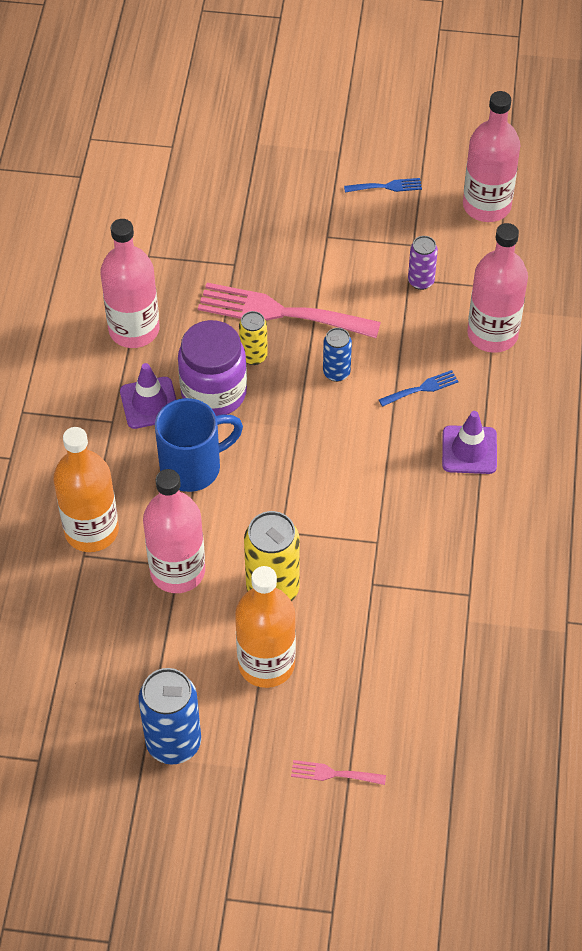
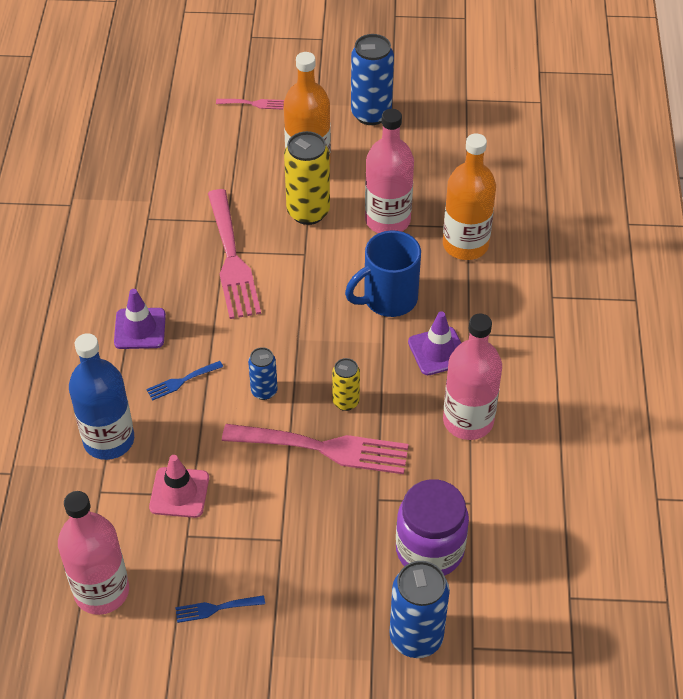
camera: 175 degrees right, 5 degrees down
(214, 392) = (379, 364): purple jar -> purple jar (429, 550)
(217, 156) = (416, 637): none -> blue can
(367, 529) = (232, 259): none -> pink fork
(421, 281) = (179, 492): purple can -> pink traffic cone
(492, 334) = (109, 440): pink bottle -> blue bottle

